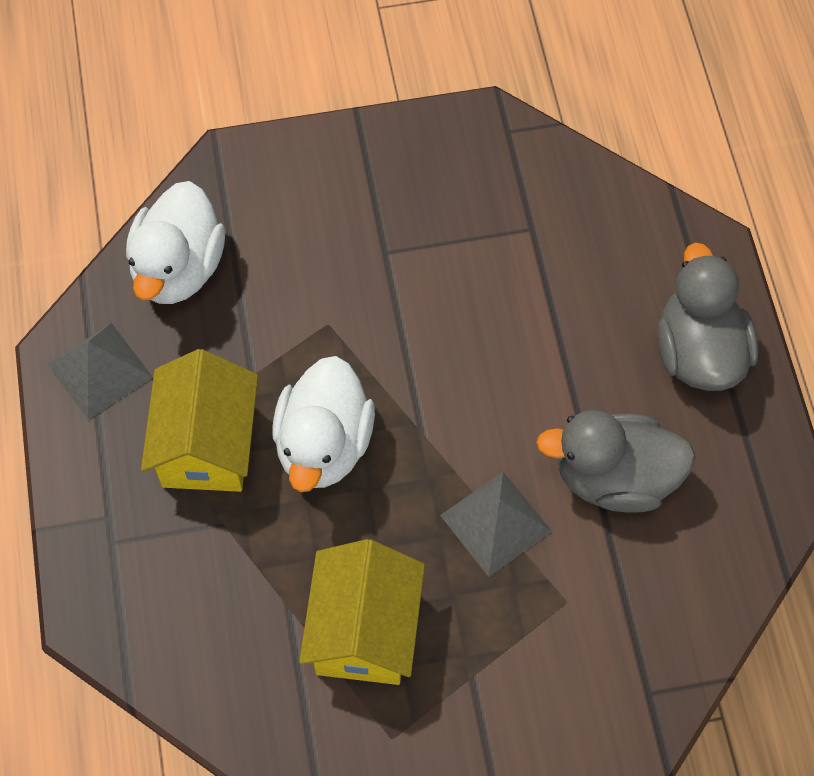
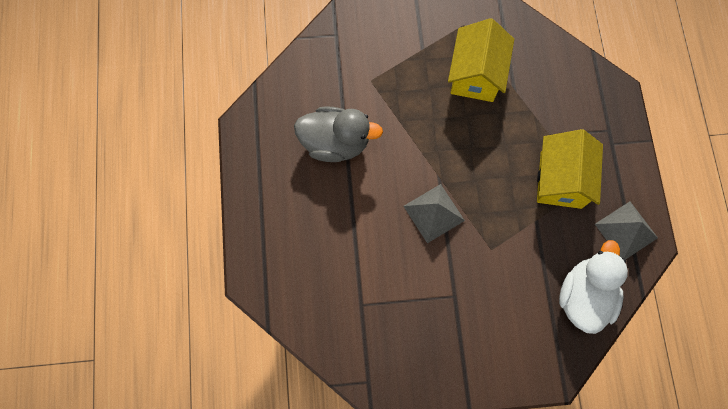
camera: 175 degrees left, 10 degrees up
(324, 445) = (495, 174): white duck -> none
(495, 523) = (403, 123): grey pyramid -> grey pyramid (434, 213)
(698, 352) = (274, 212): grey duck -> none

